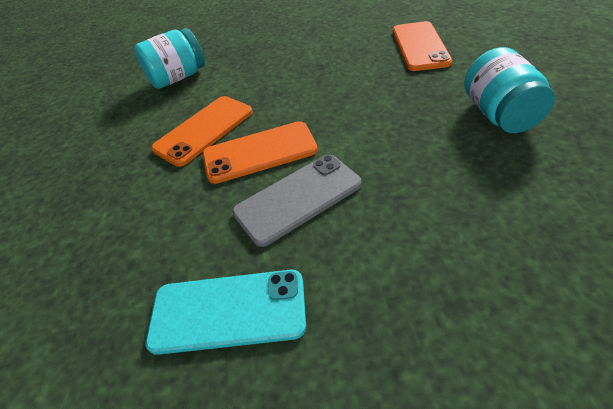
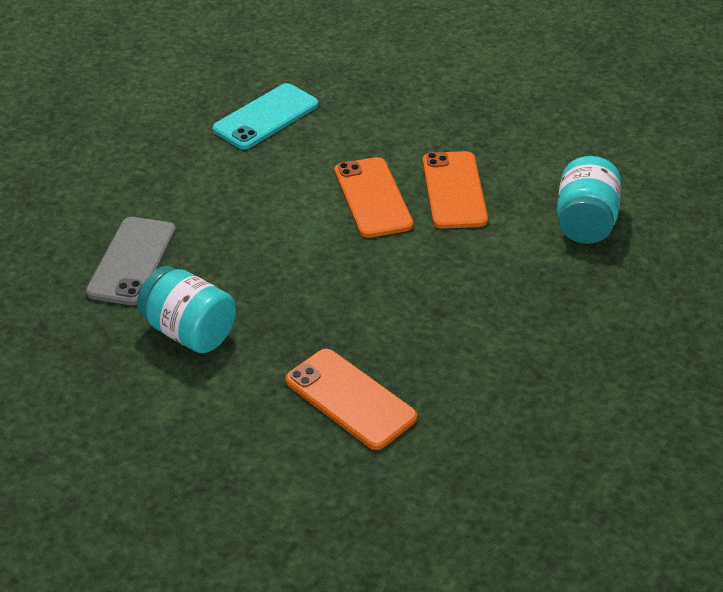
camera: 130 degrees right, 5 degrees down
(259, 152) = (373, 198): orange phone -> orange phone turned 45 degrees counterclockwise
(298, 198) = (296, 184): grey phone -> grey phone (132, 261)

